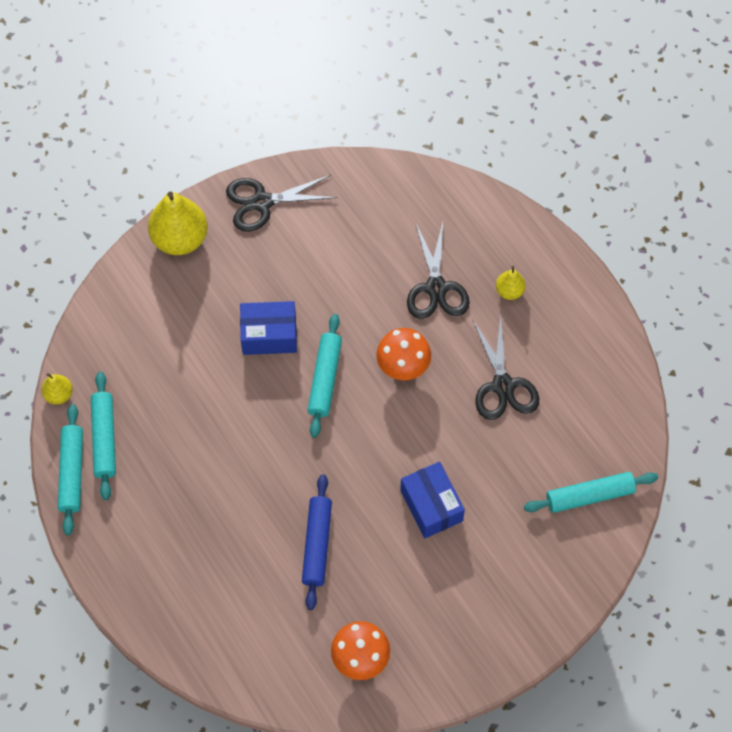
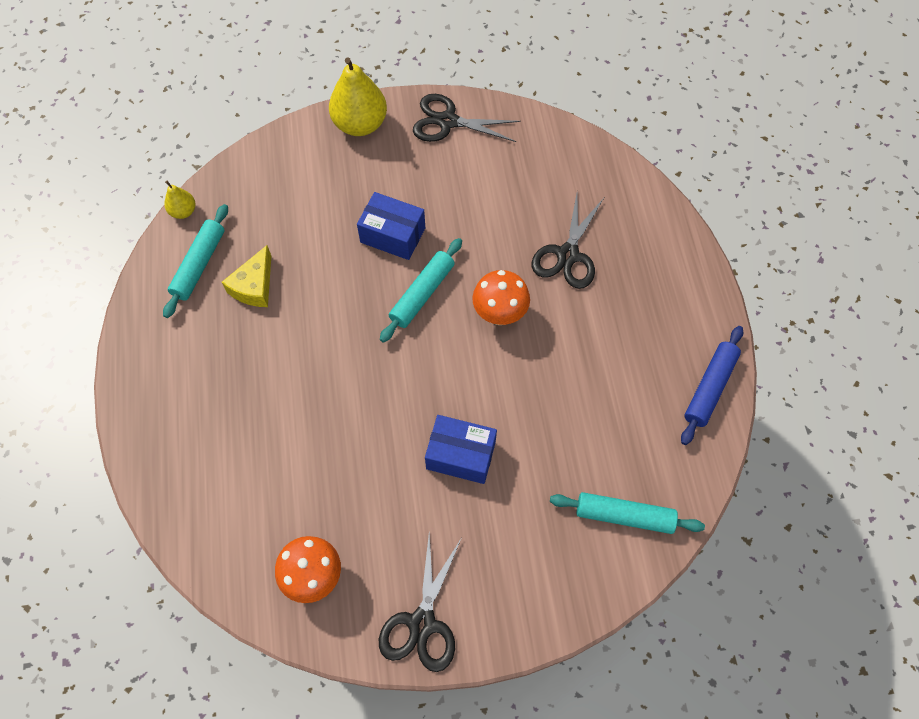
camera: 25 degrees right, 0 degrees up
(72, 472) = (155, 282): turquoise rolling pin -> none
(168, 437) = (254, 286): none -> yellow cheese
(317, 544) = (333, 443): blue rolling pin -> blue rolling pin (709, 388)
(431, 506) = (461, 455): blue box -> blue box turned 75 degrees counterclockwise
(503, 386) = (588, 370): black scissors -> black scissors (422, 623)
(509, 291) = (637, 285): yellow pear -> none

